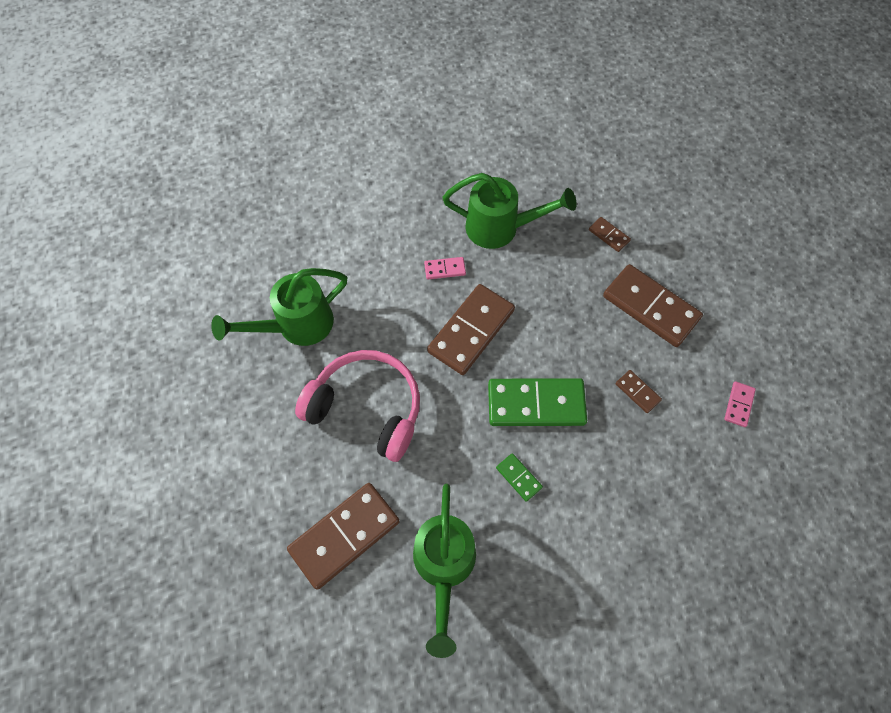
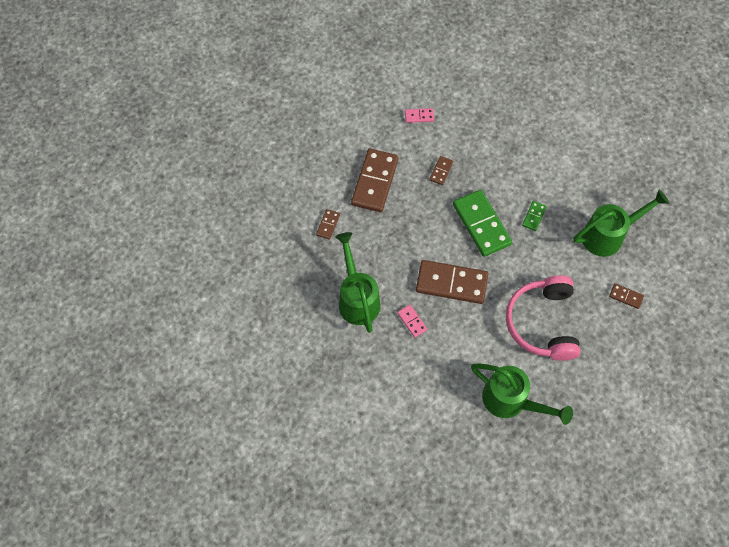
camera: 115 degrees left, 0 degrees up
(345, 536) = (626, 296): brown domino -> brown domino, size x0.46

